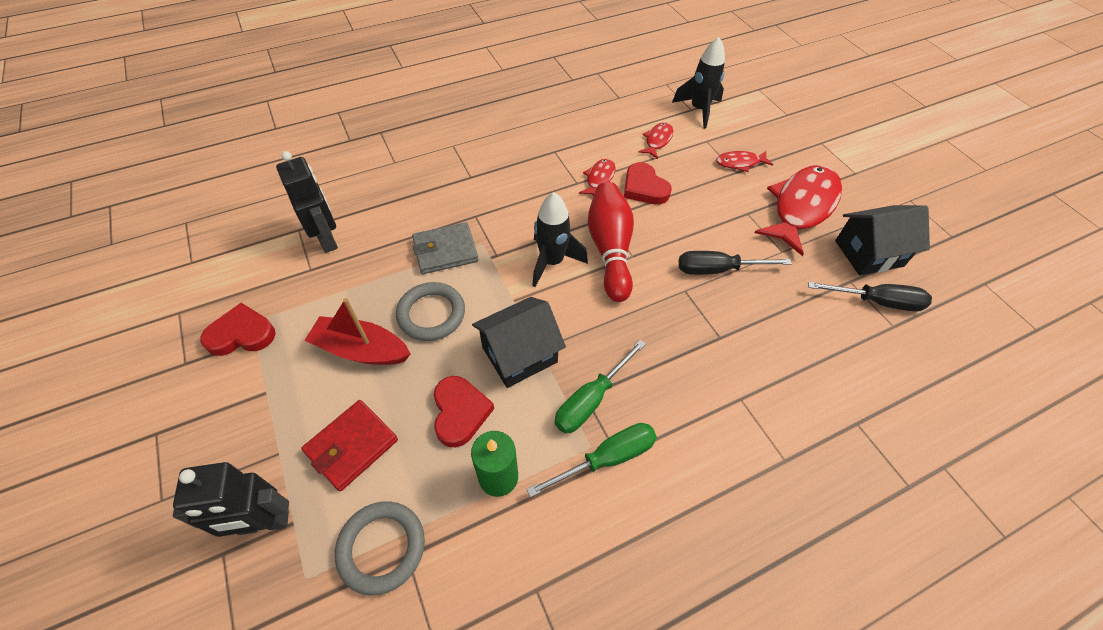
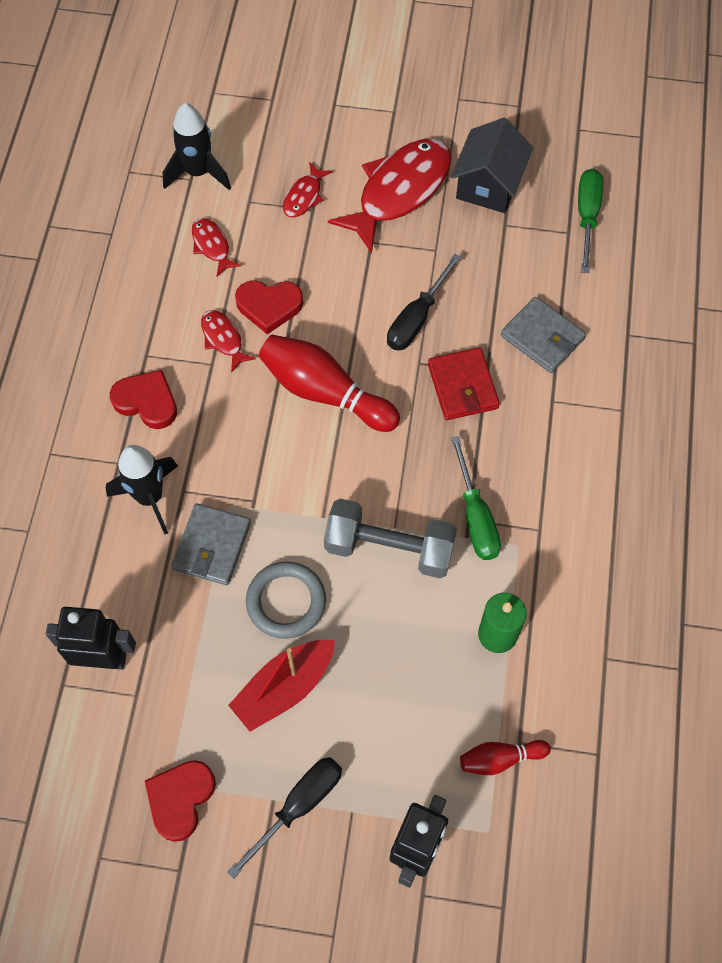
camera: 55 degrees left, 10 degrees up
(352, 446) = (388, 743): red wallet -> red wallet (463, 386)
(382, 548) = (500, 759): grey ring -> red bowling pin
(460, 412) = (415, 633): red heart -> red heart (147, 402)
(519, 354) = (389, 548): black house -> grey dumbbell
(552, 262) = (301, 454): black rocket -> black rocket (150, 497)
(607, 458) = (536, 539): green screwdriver -> green screwdriver (587, 216)
(786, 359) = (542, 337): none -> grey wallet
(801, 207) = (399, 191): red fish -> red fish turned 60 degrees clockwise
(877, 302) = (538, 223): black screwdriver -> black screwdriver (298, 806)

